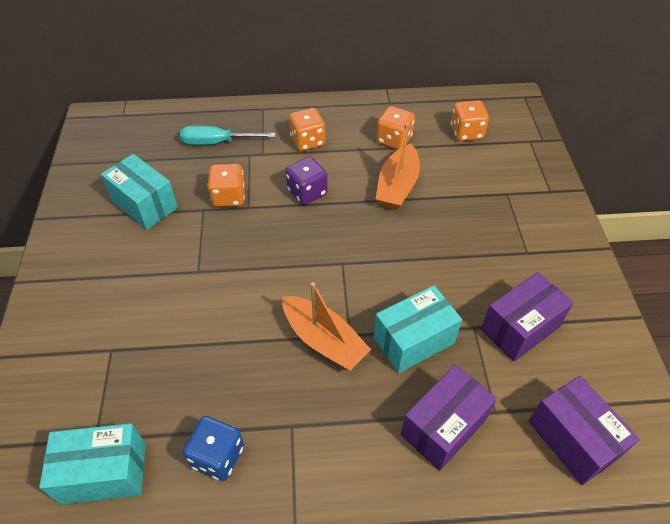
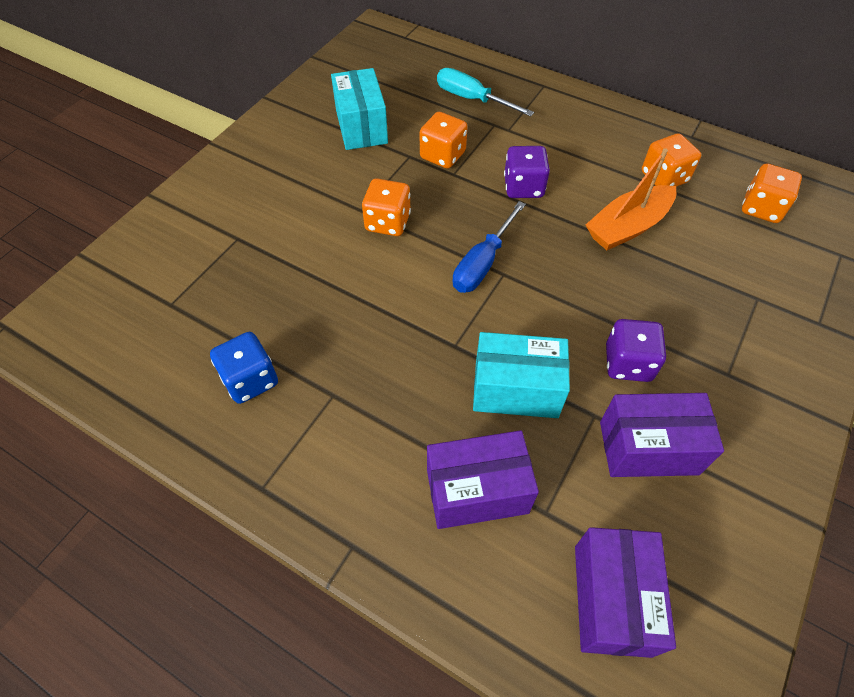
camera: 35 degrees right, 5 degrees up
(104, 473) = (156, 335): turquoise box -> none
(307, 141) = (565, 137): orange dice -> orange dice (387, 222)
(322, 263) = (482, 263): none -> blue screwdriver
(324, 340) = (425, 336): orange boat -> none
(467, 280) = (628, 363): none -> purple dice

